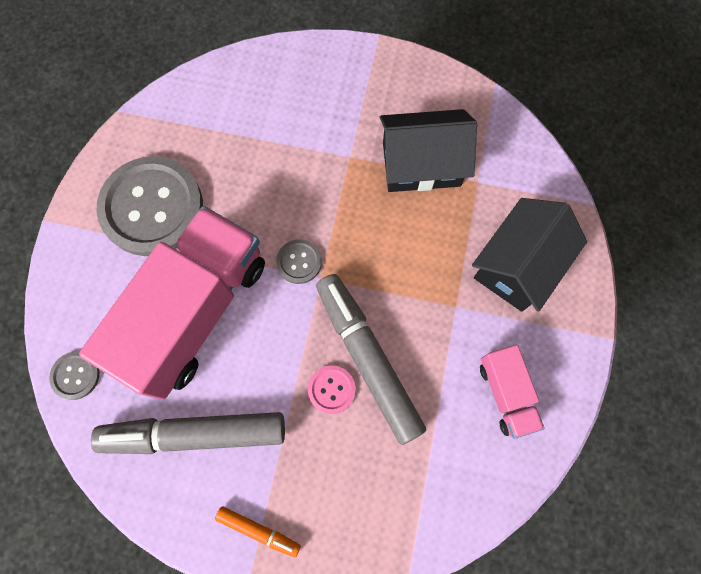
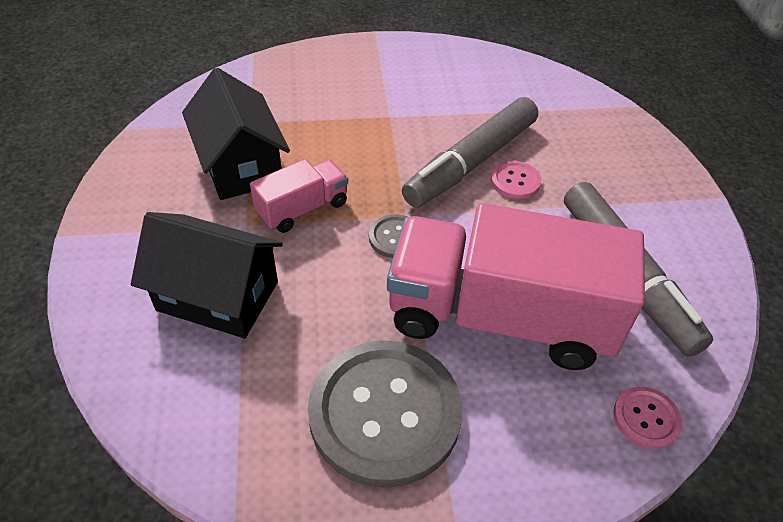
camera: 110 degrees left, 25 degrees down
(75, 375) = (646, 418): grey button -> pink button
(258, 530) = (672, 201): orange marker -> none
(506, 393) = (453, 77): pink truck -> pink truck (302, 209)
(518, 265) = (331, 86): black house -> black house (217, 296)

